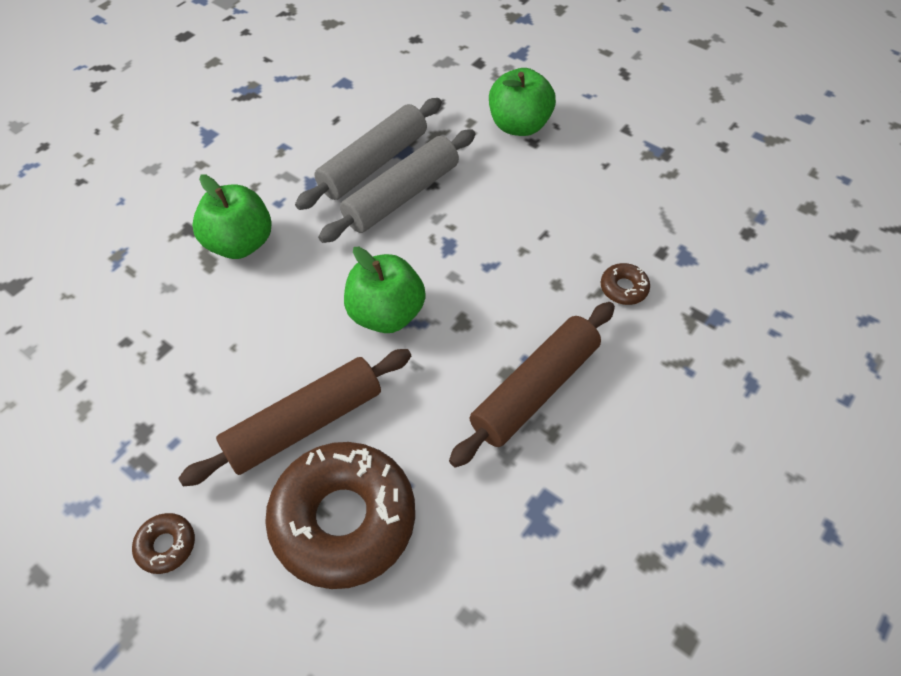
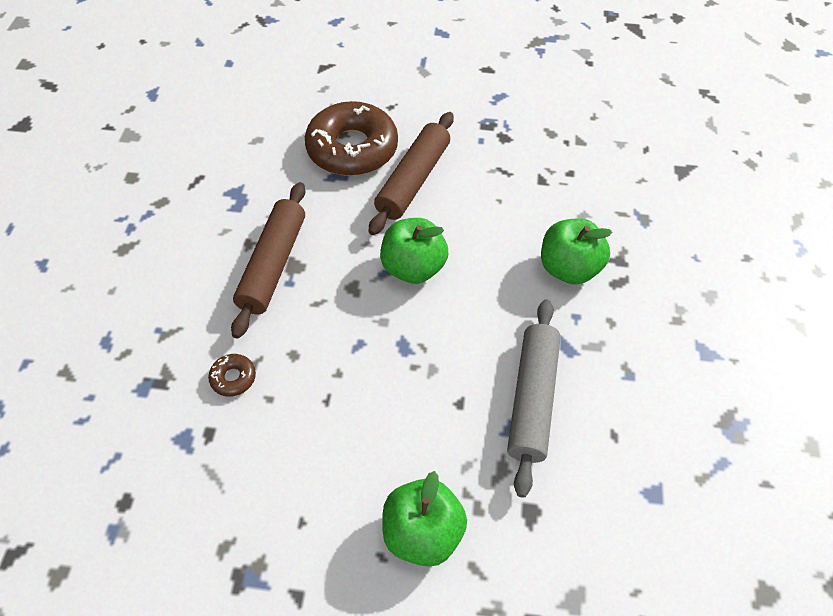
camera: 150 degrees right, 0 degrees up
(166, 545) = (437, 102): brown donut -> none
(402, 196) = (479, 376): grey rolling pin -> none

